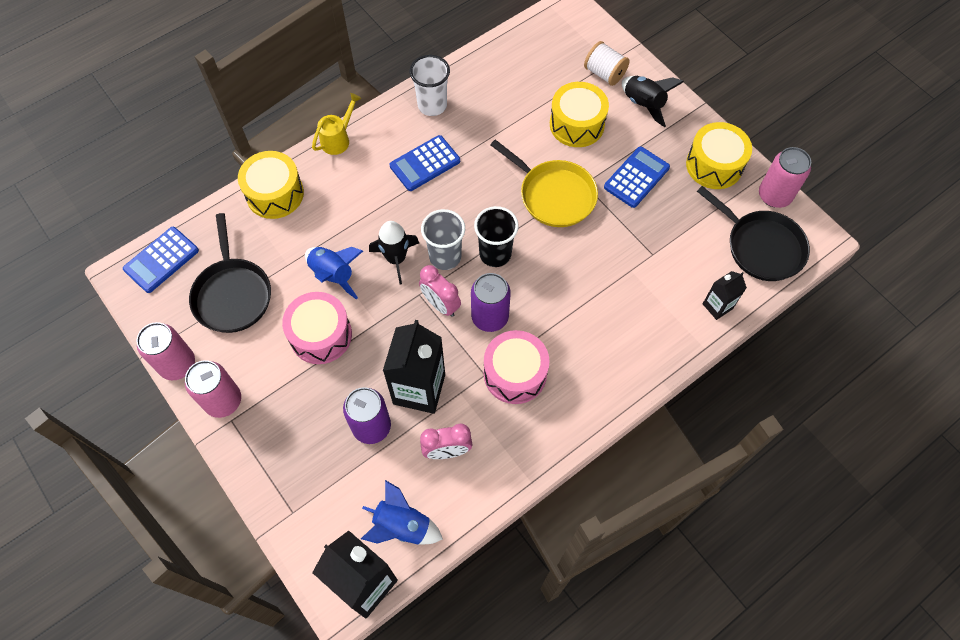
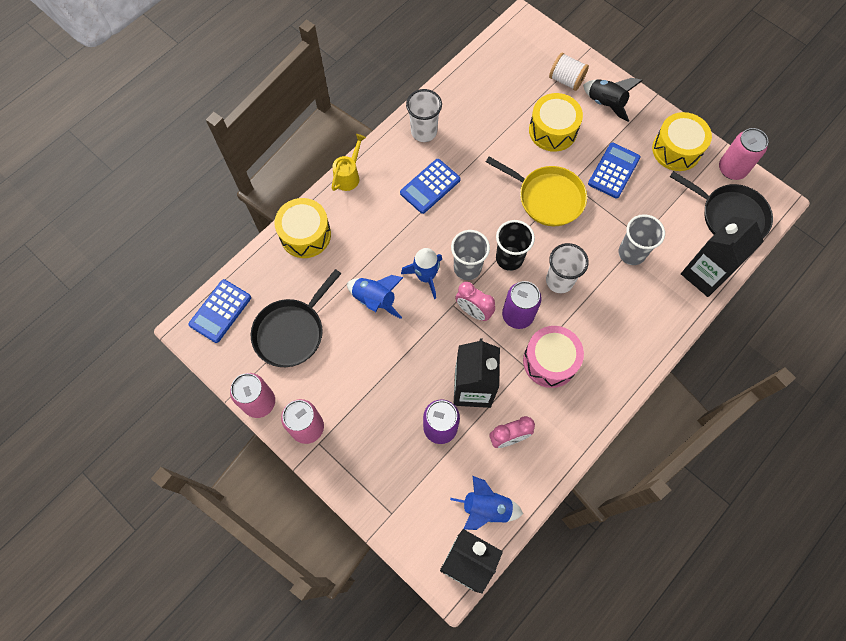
camera: 10 degrees left, 5 degrees up
(232, 295) = (291, 332): black pan -> black pan turned 60 degrees clockwise
(321, 335) = (377, 355): pink drum -> none
(396, 259) = (425, 276): black rocket -> blue rocket
(546, 287) = (559, 281): none -> white cup
(637, 270) = (631, 253): none -> grey cup
(717, 306) = (704, 274): black carton -> black carton, size x1.90

